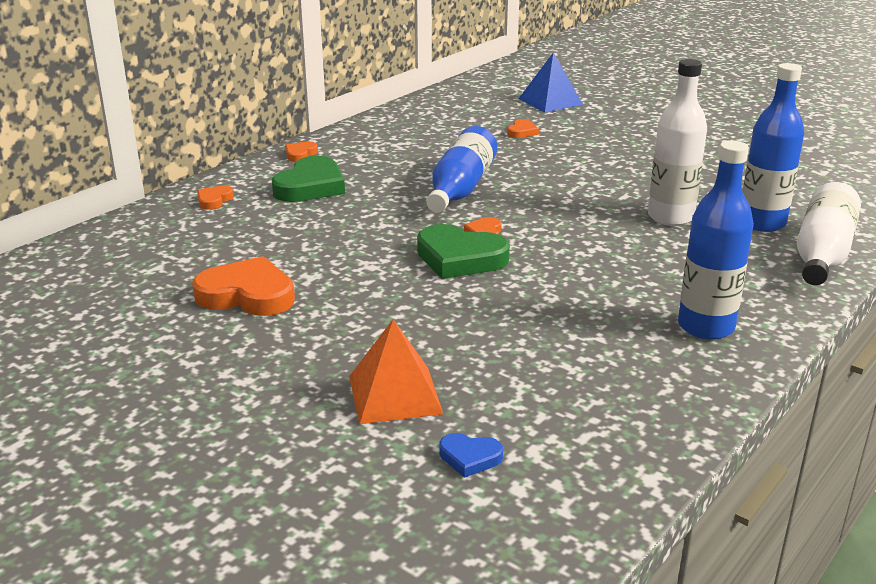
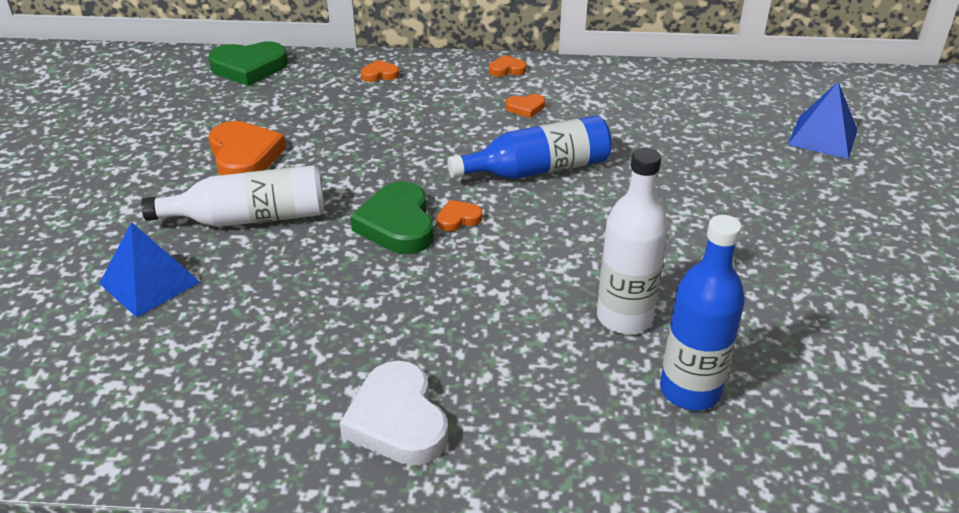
camera: 55 degrees right, 10 degrees up
(310, 186) = (452, 100): green heart -> green heart (249, 68)
(395, 394) = (149, 282): orange pyramid -> blue pyramid
(470, 457) = (83, 354): blue heart -> none
(522, 132) = (715, 151): orange heart -> orange heart (525, 108)
(705, 327) = (397, 420): blue bottle -> white heart
(822, 253) = (662, 464): white bottle -> white bottle (250, 218)

